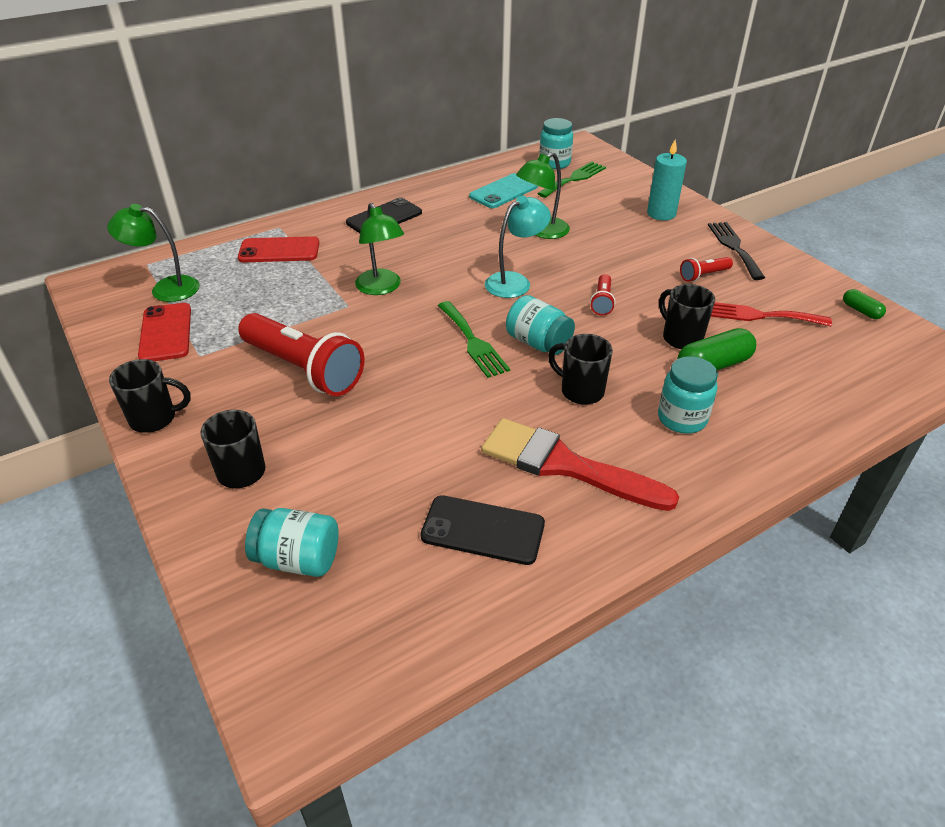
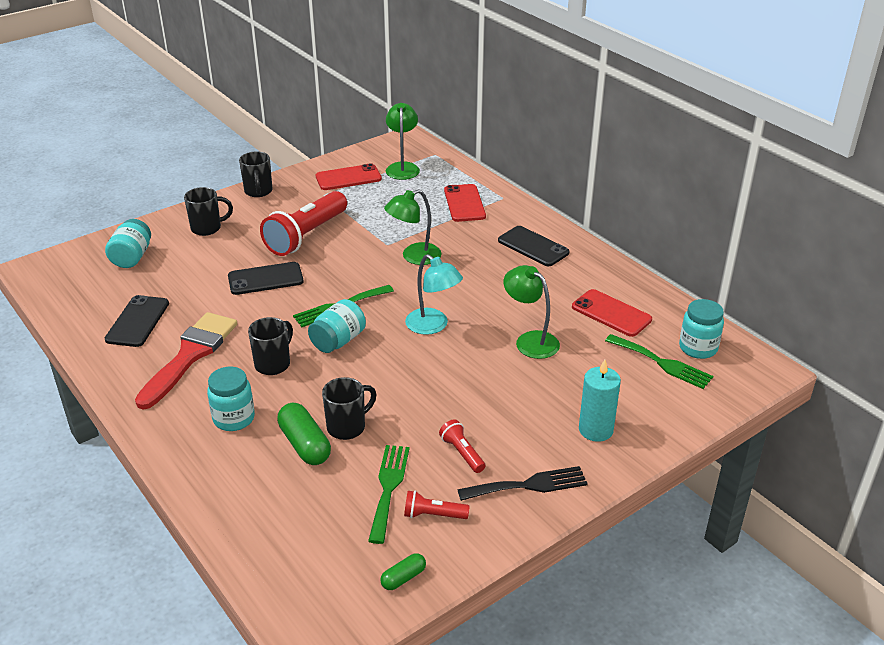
camera: 85 degrees right, 5 degrees down
(400, 403) = (265, 279): none -> black phone
(504, 191) = (611, 313): turquoise phone -> red phone
(602, 302) = (404, 379): red flashlight -> red flashlight (433, 515)
(759, 315) = (388, 488): red fork -> green fork

